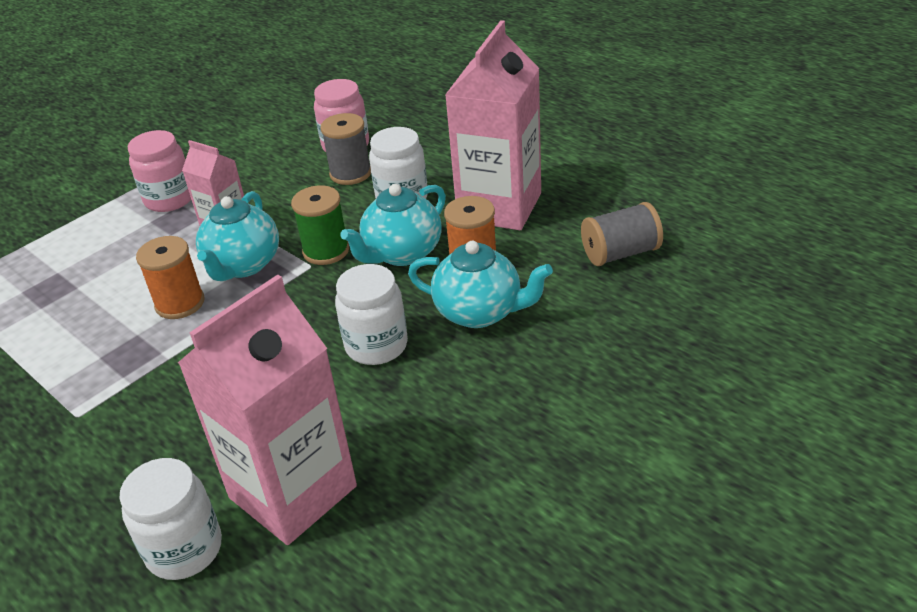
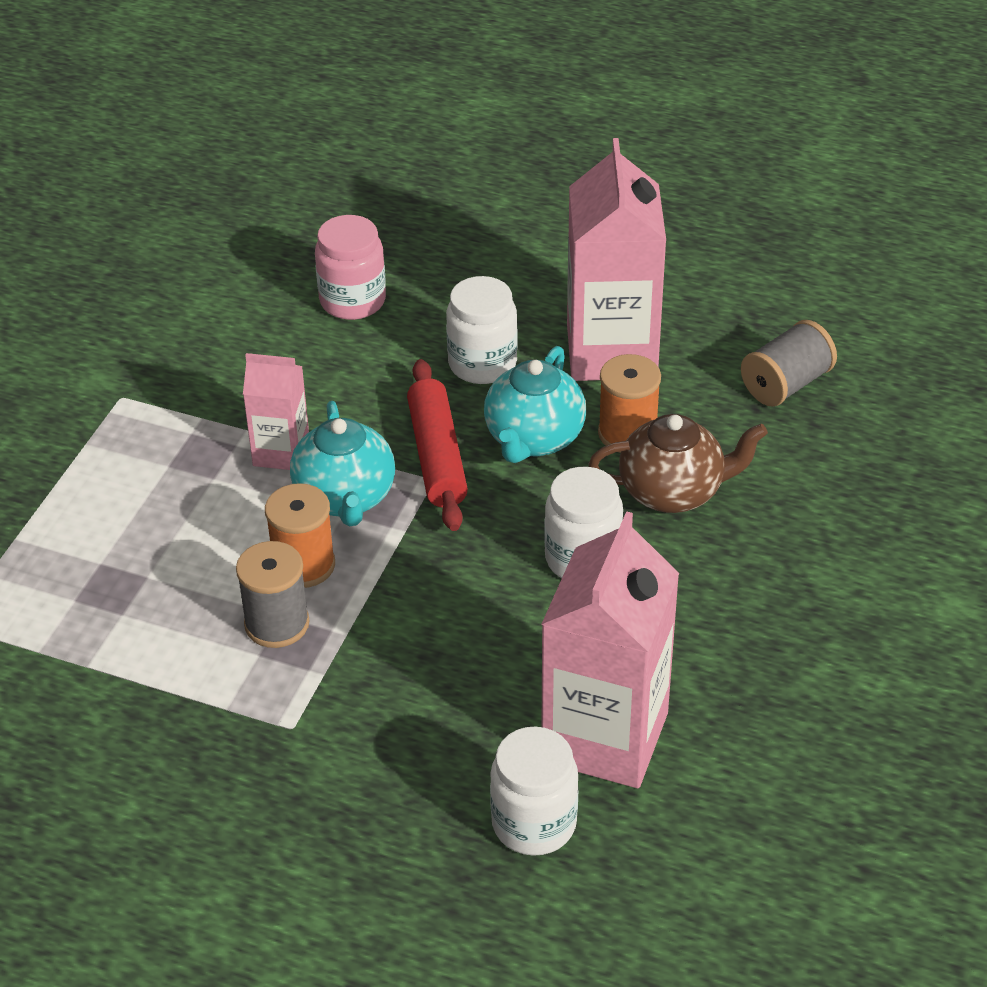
camera: 25 degrees left, 5 degrees up
(169, 199) = (168, 428): pink jar -> none
(326, 251) = (437, 456): green spool -> red rolling pin
(350, 173) = (390, 342): grey spool -> grey spool (277, 624)
(480, 312) = (673, 492): turquoise teapot -> brown teapot

